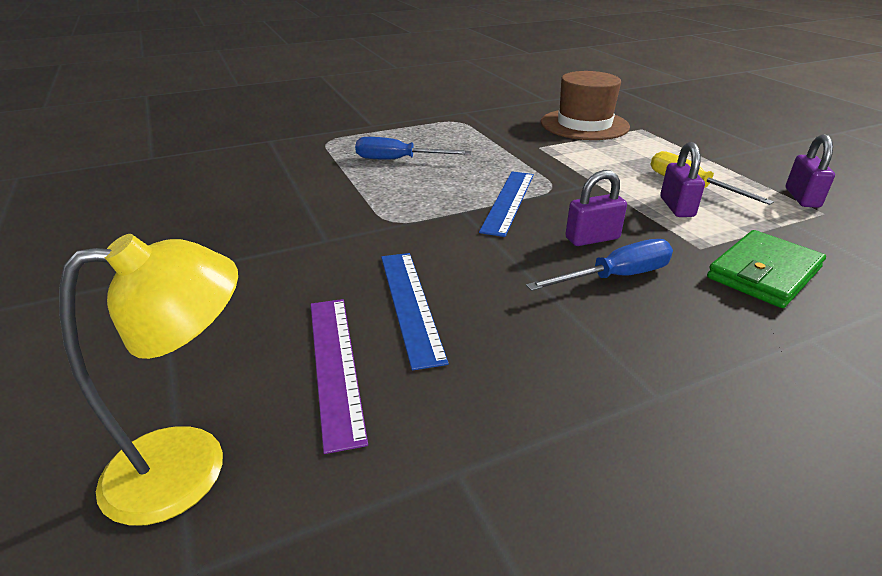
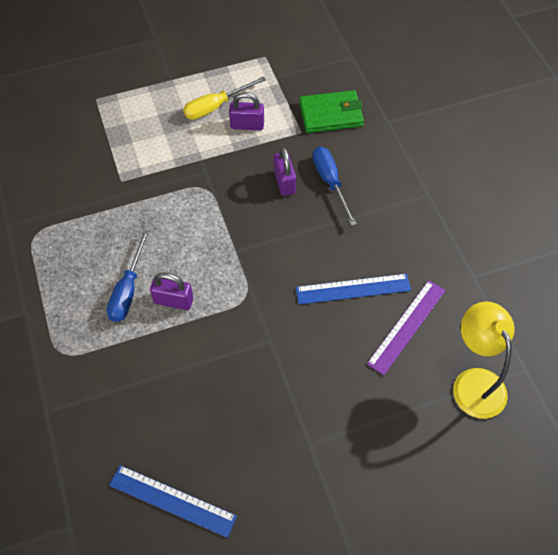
camera: 85 degrees left, 25 degrees up
(335, 365) = (406, 326): purple ruler -> purple ruler turned 45 degrees counterclockwise
(509, 201) = (224, 219): blue ruler -> blue ruler (172, 500)
(584, 125) = (75, 136): brown hat -> none
(763, 273) = (331, 114): green wallet -> green wallet turned 60 degrees counterclockwise
(802, 198) = (243, 57): purple padlock -> purple padlock (173, 301)

